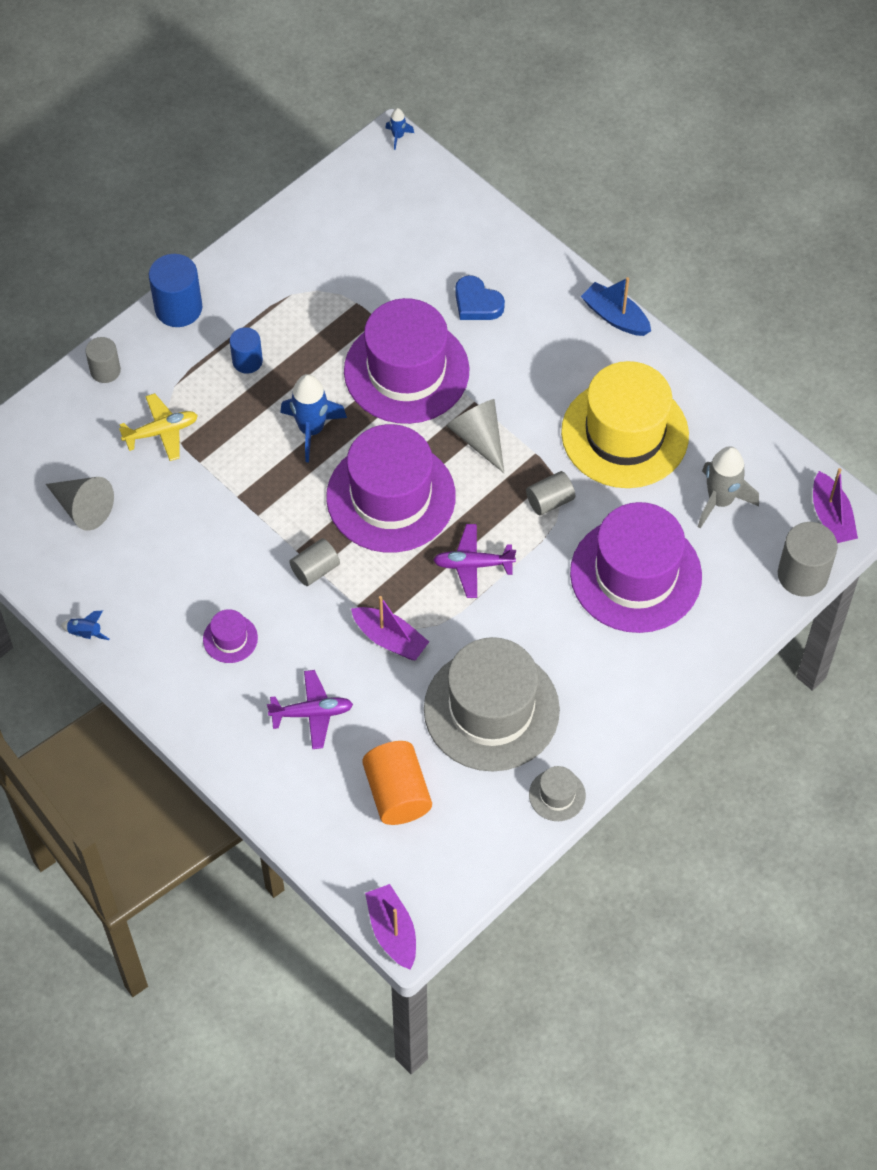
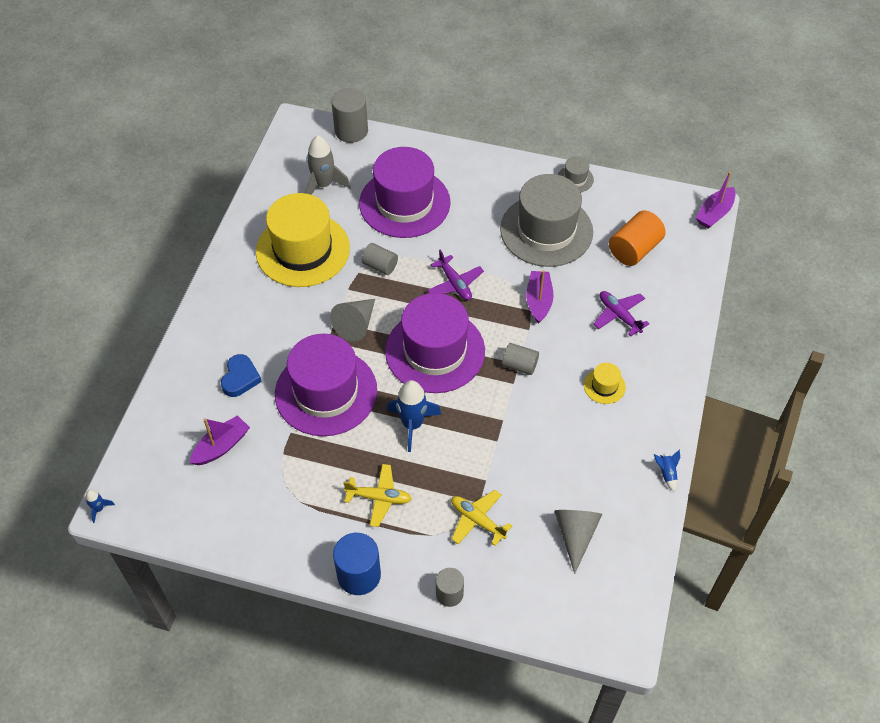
camera: 120 degrees left, 5 degrees down
(230, 638) = (604, 386): purple hat -> yellow hat
(247, 361) = (379, 498): blue cylinder -> yellow plane
(615, 317) = (207, 294): blue boat -> none
(831, 517) = (302, 133): purple boat -> purple boat (221, 446)

